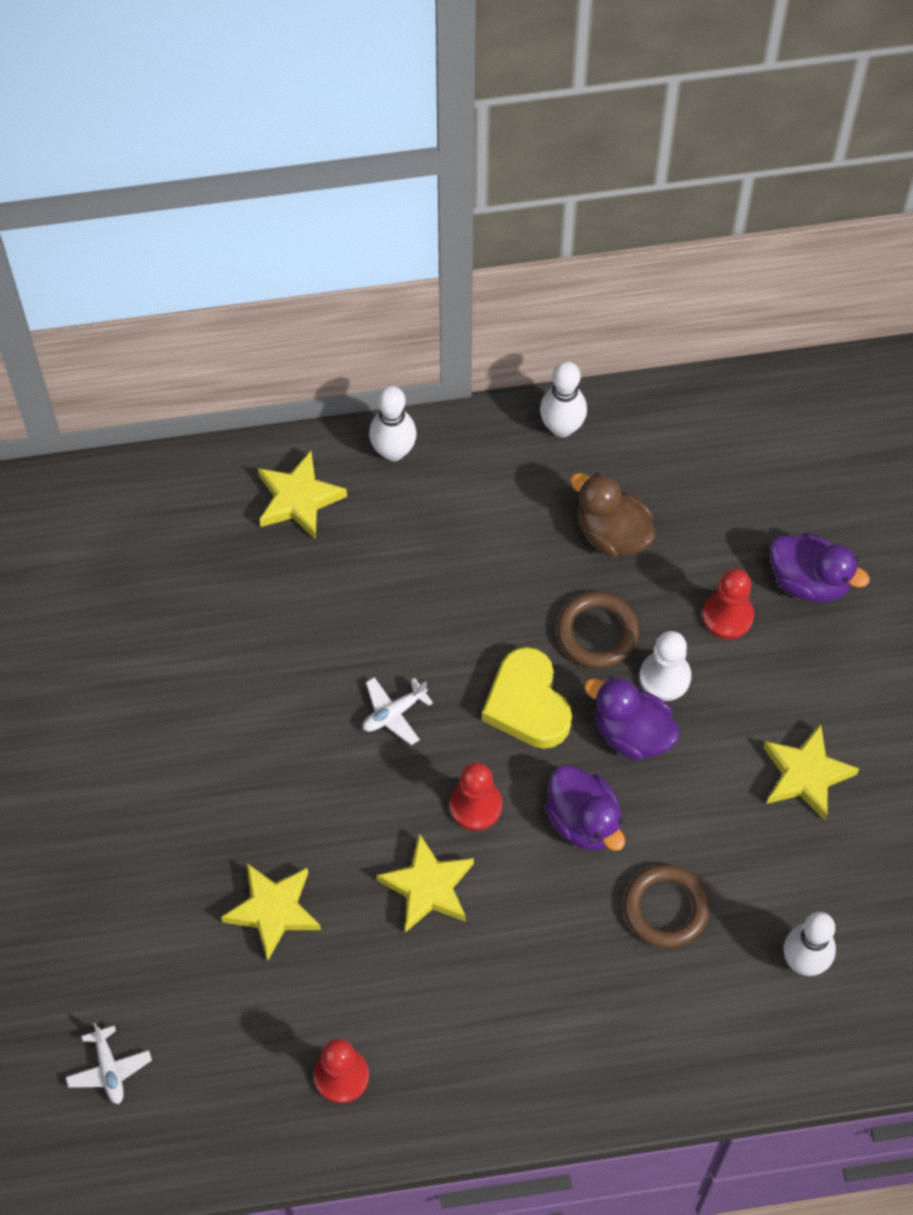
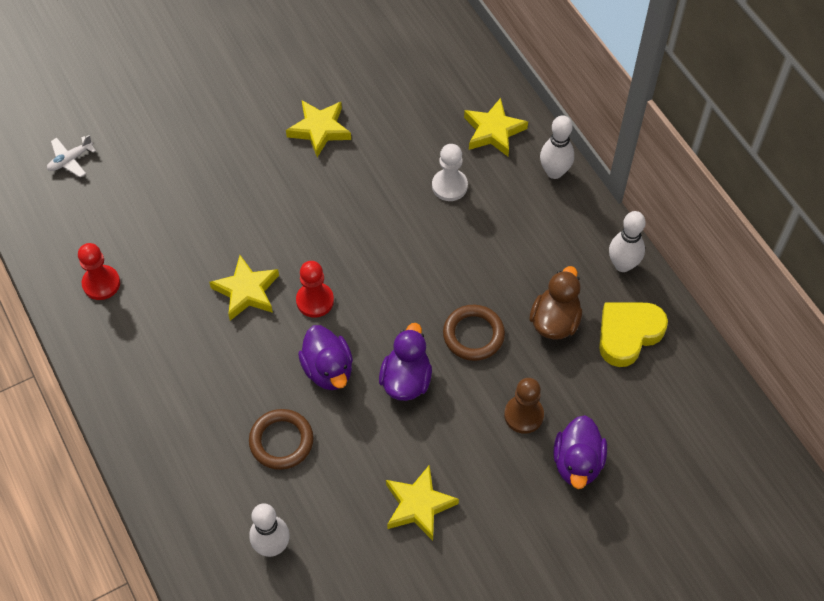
camera: 70 degrees right, 5 degrees down
(273, 910) = (201, 210): yellow star -> yellow star (319, 130)
(394, 713) = (363, 233): white plane -> none
(527, 704) = (401, 308): yellow heart -> yellow heart (628, 334)
(584, 821) = (328, 370): purple duck -> purple duck turned 60 degrees counterclockwise
(665, 677) = (457, 388): white pawn -> white pawn (449, 186)
(727, 616) = (523, 415): red pawn -> brown pawn

